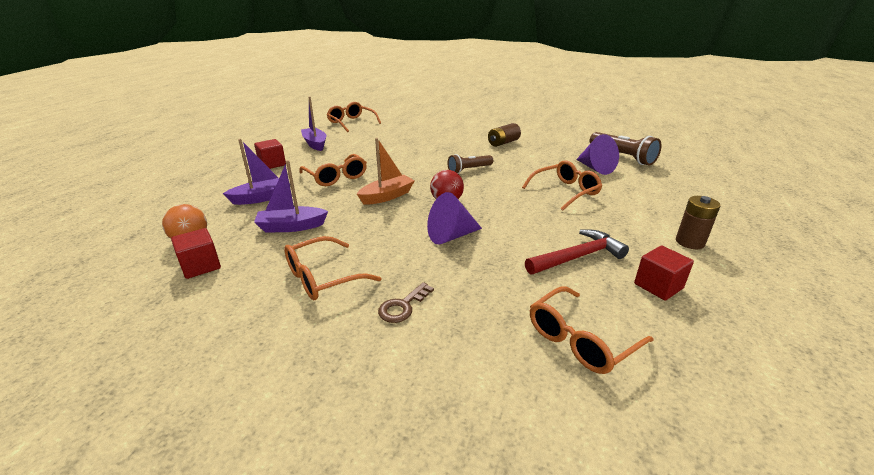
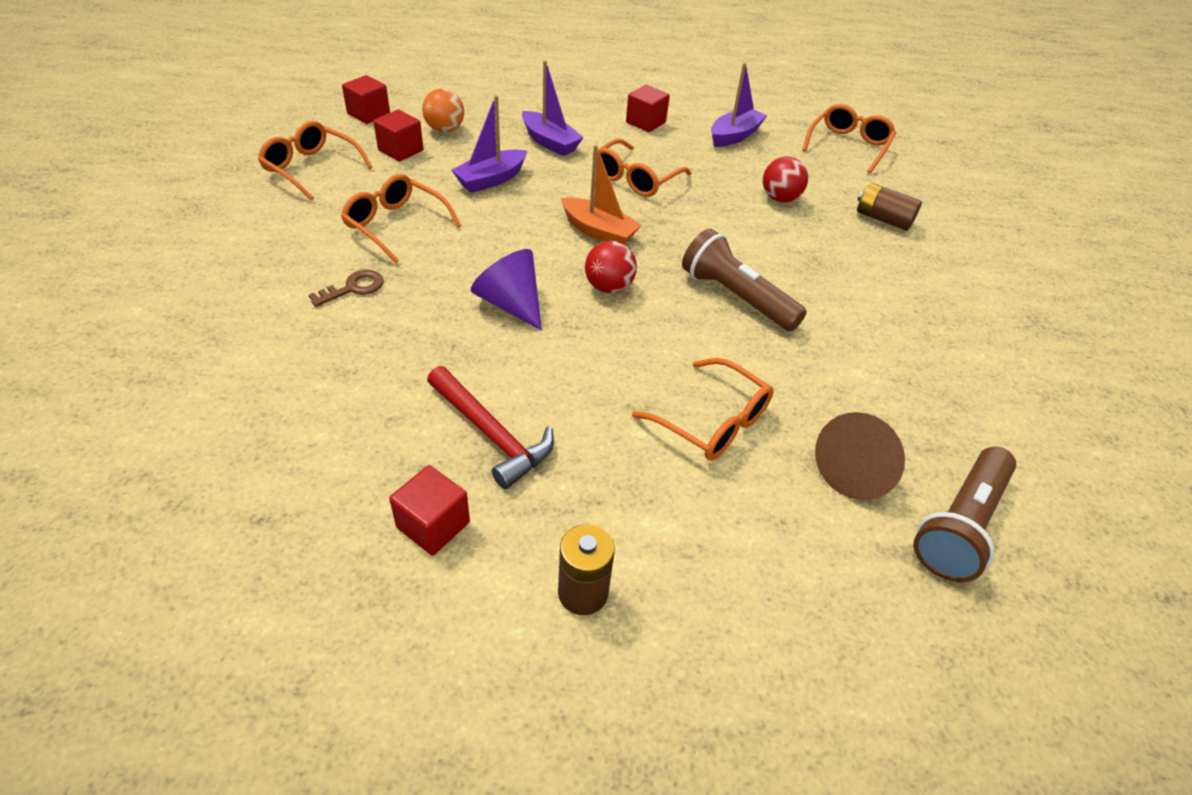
camera: 70 degrees right, 15 degrees up
(106, 281) = (368, 114): none -> red cube
(291, 227) = (491, 179): purple boat -> purple boat turned 105 degrees counterclockwise
(387, 145) = (780, 198): none -> red ball
(403, 306) = (354, 288): brown key -> brown key turned 120 degrees clockwise
(469, 170) = (736, 297): brown flashlight -> brown flashlight, size x1.55
(503, 143) = (896, 328): brown battery -> brown battery (883, 219)
(580, 340) = (308, 432): orange glasses -> orange glasses (311, 168)
(595, 168) = (854, 471): purple cone -> brown cone

